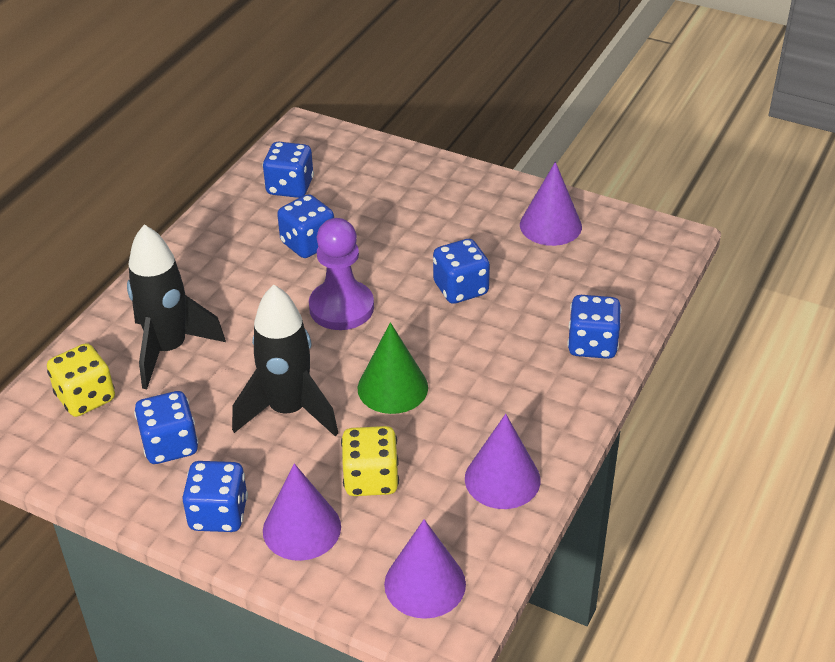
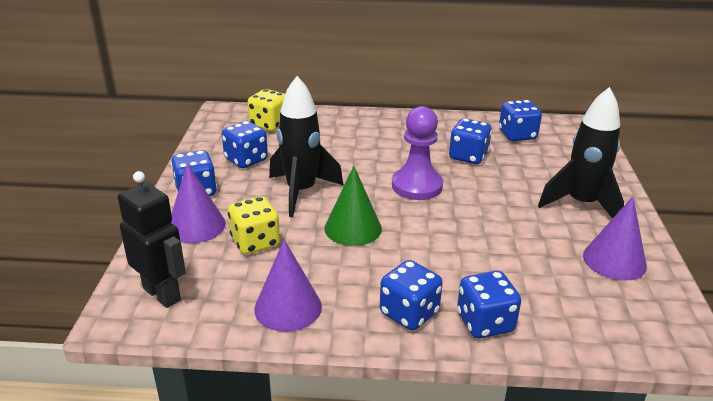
camera: 65 degrees right, 10 degrees down
(169, 349) = (326, 137): black rocket -> black rocket (581, 204)
(425, 584) = (162, 294): purple cone -> black robot
(460, 289) = (486, 232): blue dice -> blue dice (409, 313)

